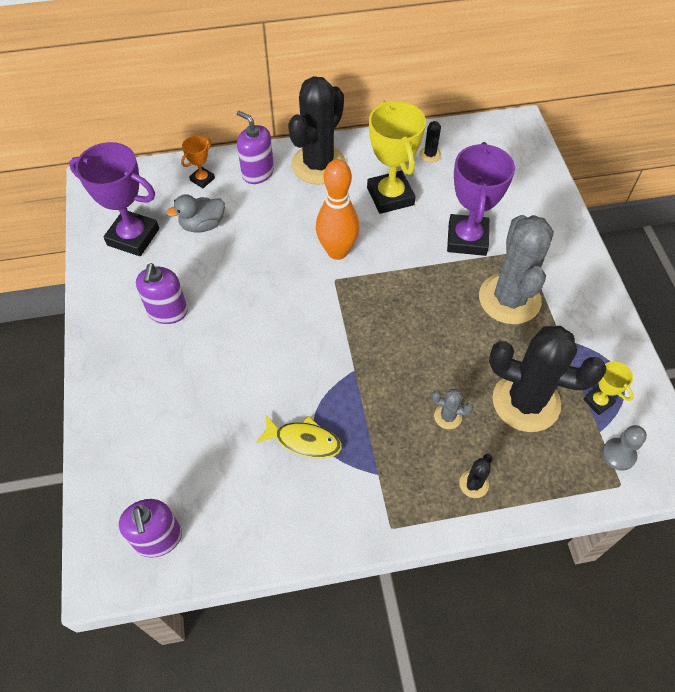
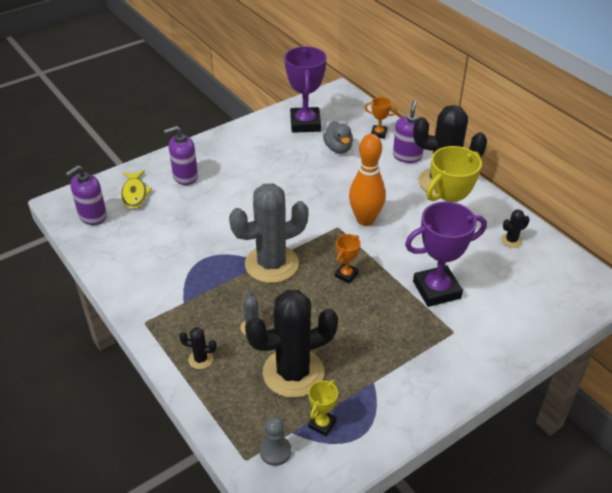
camera: 65 degrees right, 15 degrees down
(167, 311) = (256, 160): purple soap dispenser -> purple soap dispenser (185, 176)
(202, 225) = (338, 148): grey duck -> grey duck turned 150 degrees counterclockwise
(304, 441) = (191, 256): yellow fish -> yellow fish (135, 194)
(411, 302) = (346, 275): none -> orange trophy
(509, 299) = (392, 335): grey cactus -> grey cactus (271, 264)
(526, 402) = (293, 373): black cactus -> black cactus turned 75 degrees clockwise

